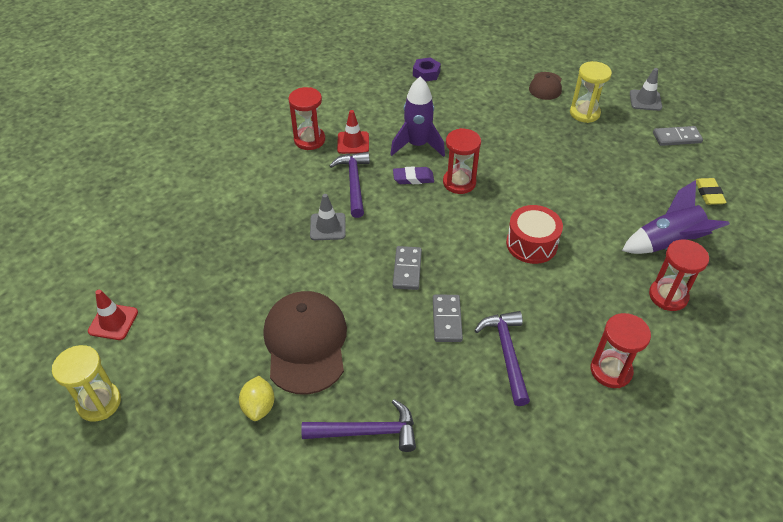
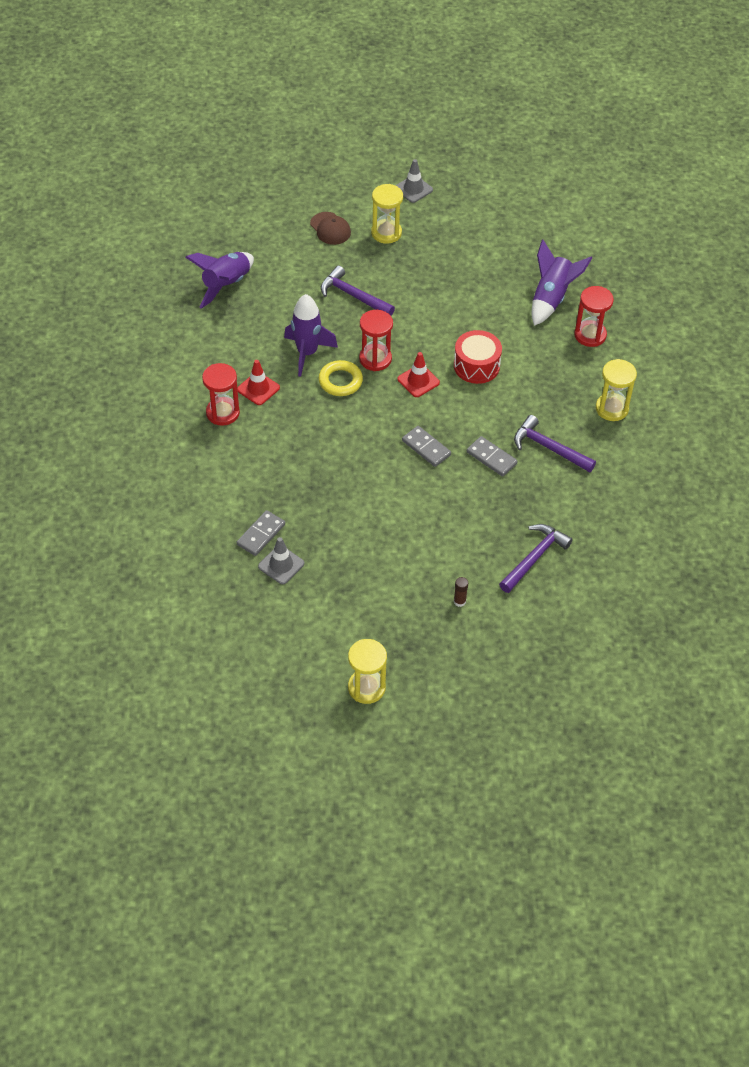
camera: 50 degrees left, 5 degrees up
(113, 322) = (295, 644): red traffic cone -> red traffic cone (418, 381)
(259, 407) = (459, 601): yellow lemon -> brown glue stick
(306, 343) = (432, 545): brown cap -> none
(328, 227) = (335, 464): grey traffic cone -> grey traffic cone (281, 565)
(354, 183) = (305, 419): purple hammer -> purple hammer (353, 296)
(413, 178) = (340, 381): purple eraser -> yellow ring
(426, 73) = (226, 285): purple nut -> purple rocket
(611, 370) = (612, 408): red hourglass -> yellow hourglass
(676, 138) = (469, 208): grey domino -> grey domino (261, 534)
(708, 194) = (535, 240): yellow eraser -> none

